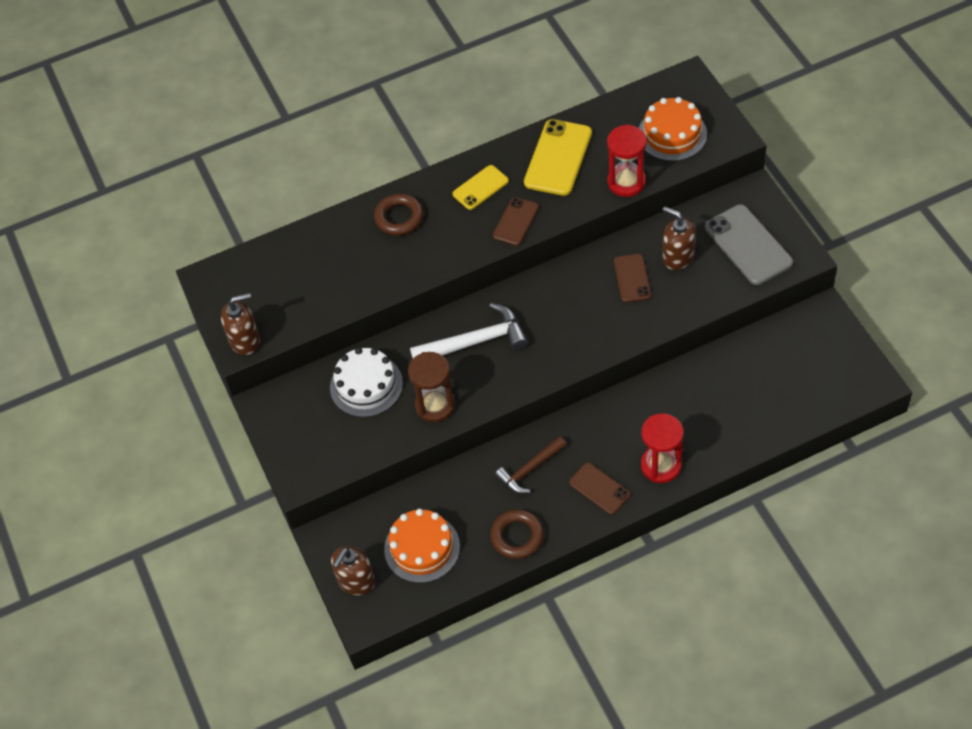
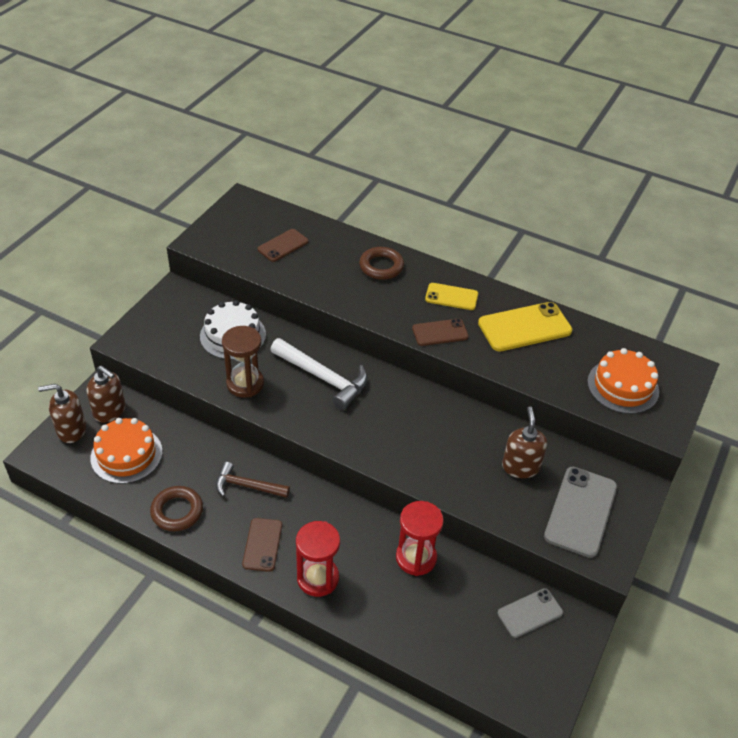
camera: 45 degrees right, 10 degrees down
(245, 340) = (205, 242): brown soap dispenser -> brown soap dispenser (110, 411)
(626, 182) = (544, 381): red hourglass -> red hourglass (416, 558)
(632, 278) = (470, 446): brown phone -> brown phone (283, 245)
(793, 340) = (530, 613): none -> grey phone

